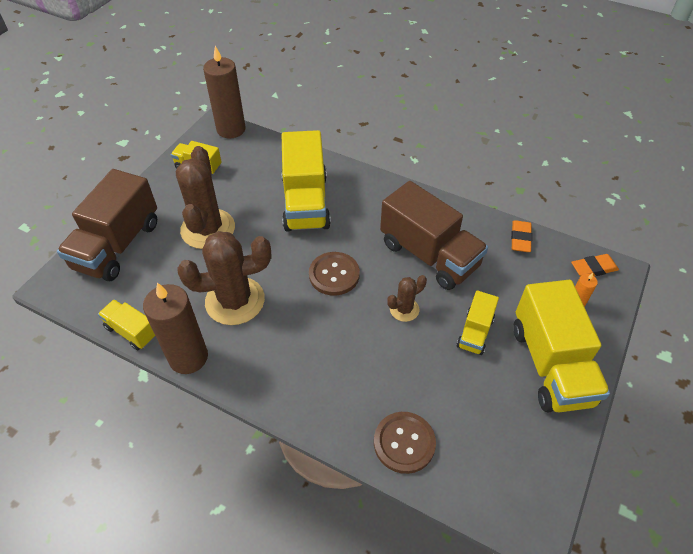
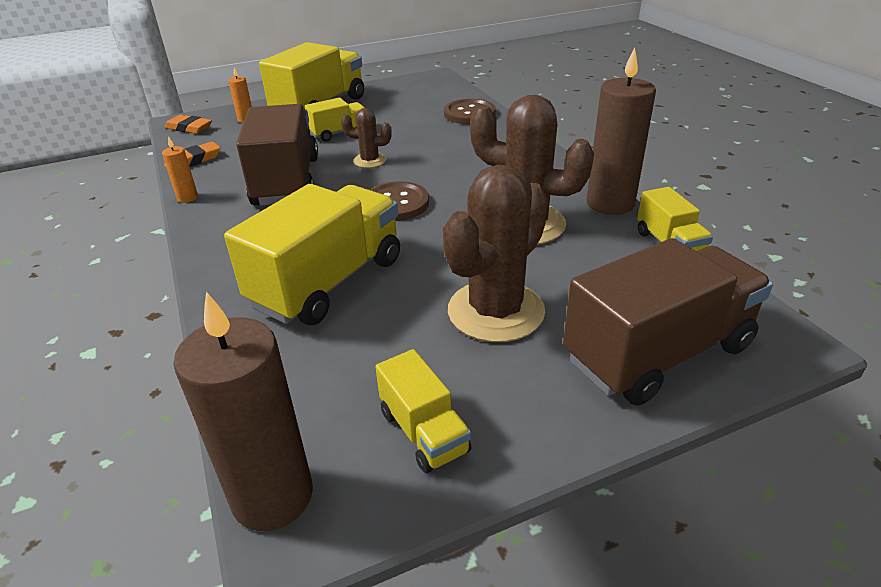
camera: 140 degrees left, 15 degrees down
(463, 209) = (187, 198): none -> orange candle

